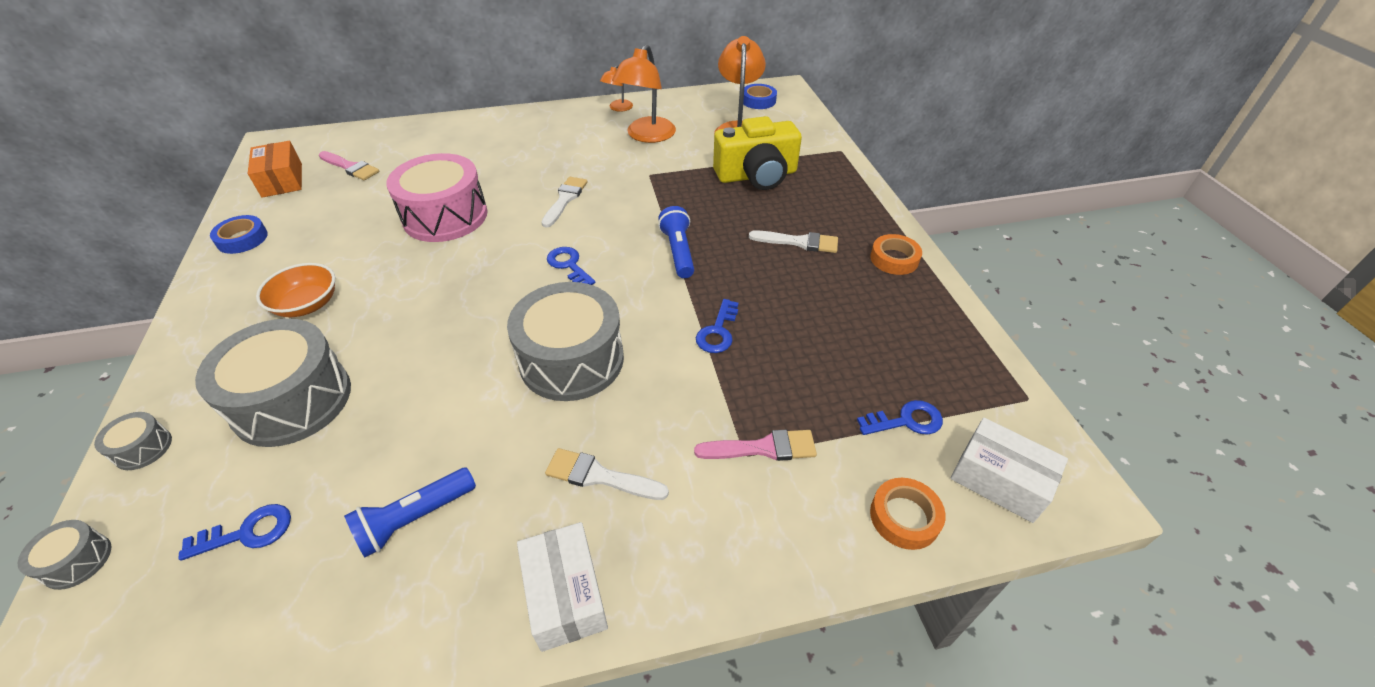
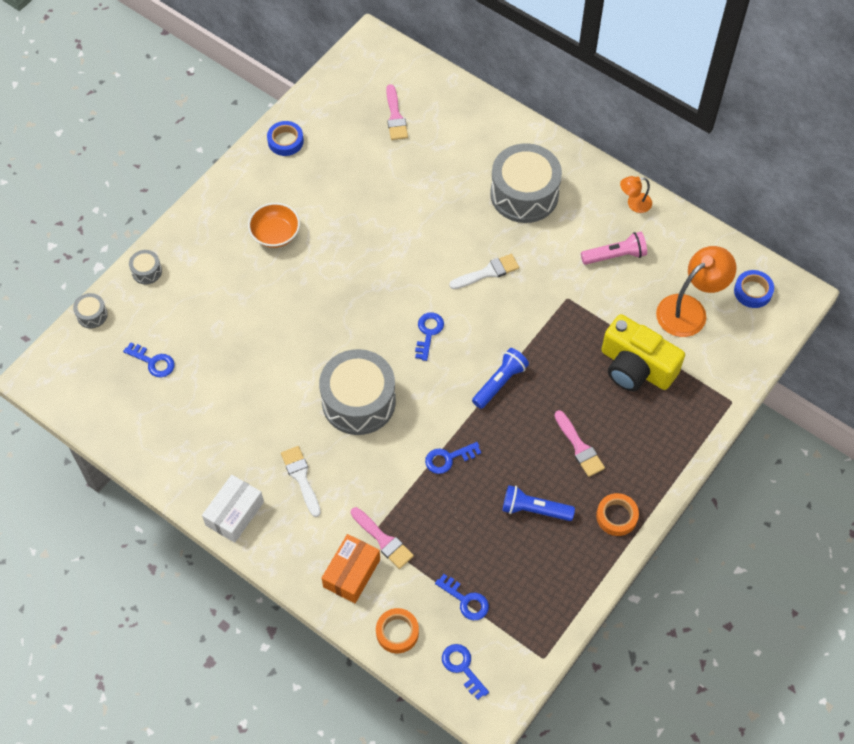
camera: 50 degrees right, 15 degrees up
(282, 180) = (347, 96): orange box -> orange box (351, 573)
(292, 400) = (220, 300): grey drum -> grey drum (524, 194)
(415, 518) = (214, 420): blue flashlight -> blue flashlight (534, 509)
(445, 216) = (405, 222): pink drum -> none
(647, 136) = (615, 256): orange lamp -> pink flashlight
(799, 242) = (579, 447): white brush -> pink brush
(999, 480) = (462, 667): white box -> blue key

